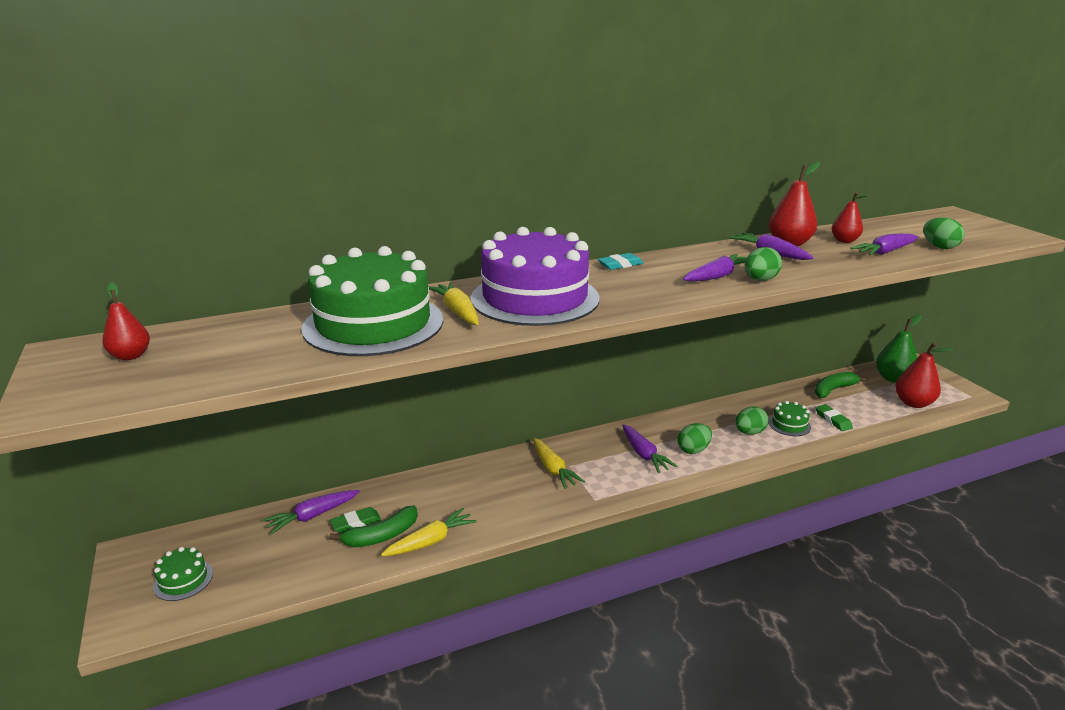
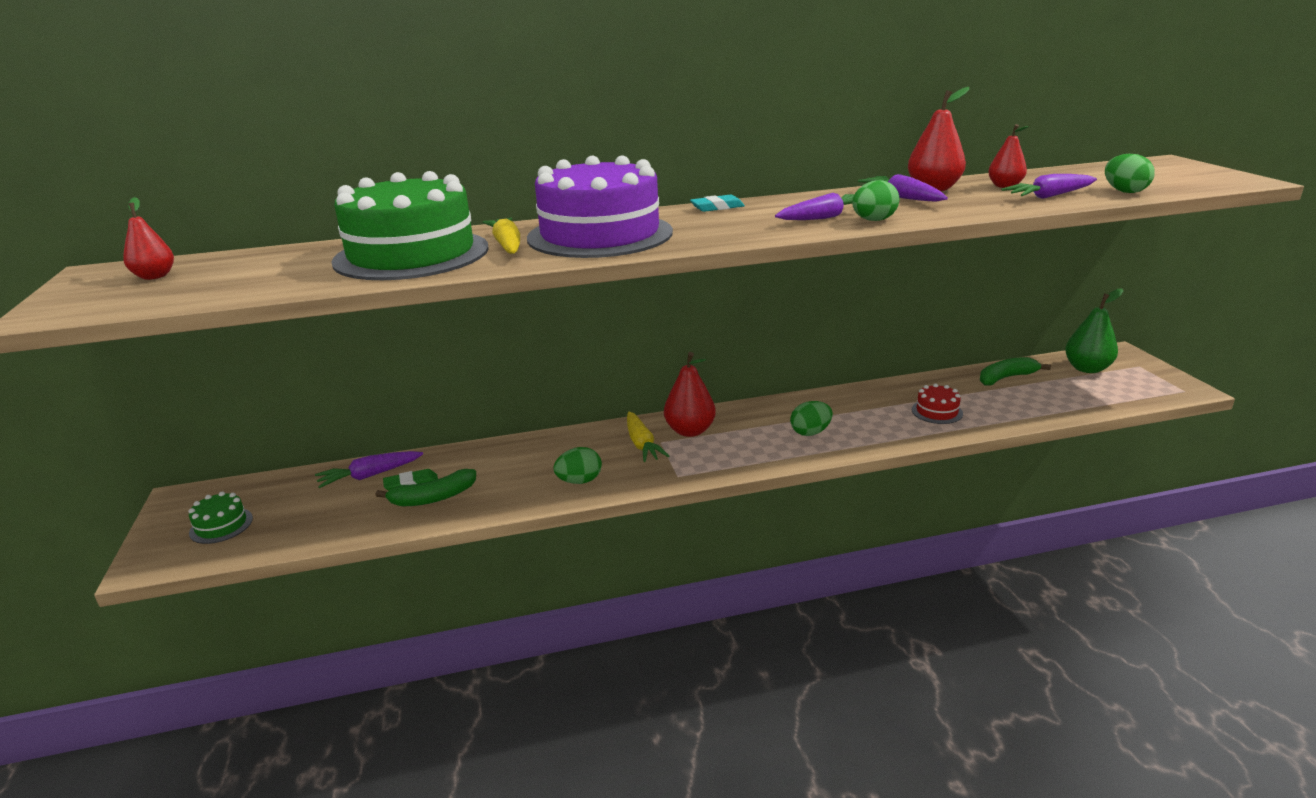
camera: 10 degrees right, 0 degrees up
(430, 541) = (482, 506): yellow carrot -> none
(644, 454) = (751, 434): purple carrot -> none
(749, 432) = (884, 418): green egg -> green egg (579, 481)
(789, 424) = (937, 411): green cake -> red cake
(833, 420) = (993, 409): green eraser -> none
(913, 403) = (1104, 395): red pear -> red pear (690, 431)

